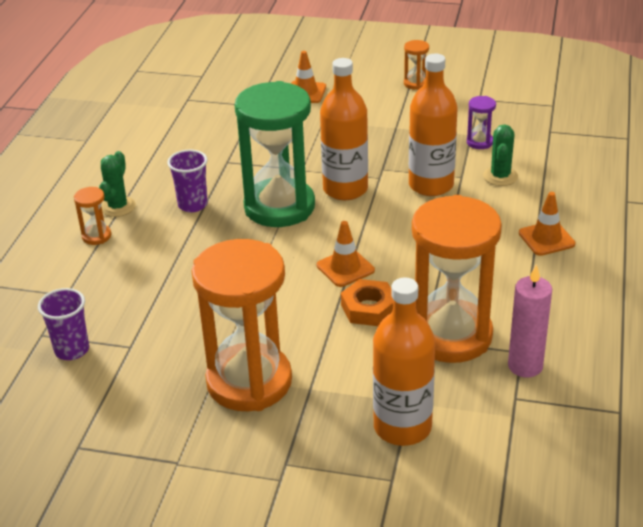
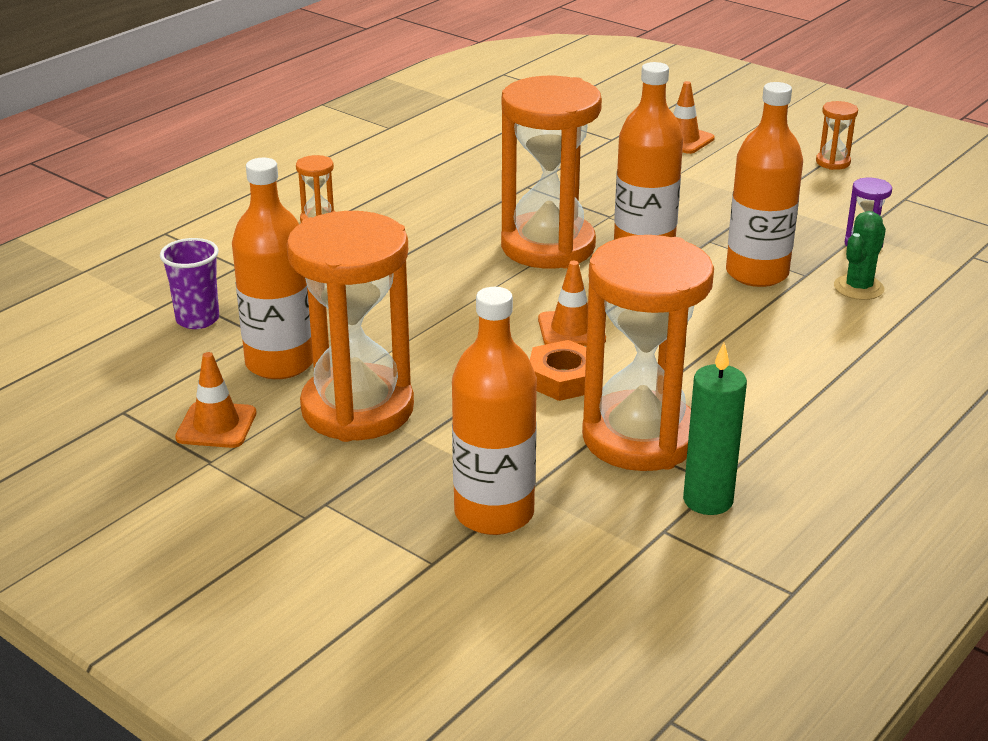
camera: 25 degrees right, 5 degrees down
(118, 207) = (366, 199): green cactus -> none
(164, 364) = (280, 363): none -> orange bottle
(193, 205) = (450, 218): purple cup -> none
(279, 207) = (548, 246): green hourglass -> orange hourglass
(525, 366) = (708, 500): pink candle -> green candle
(546, 239) = (861, 372): orange traffic cone -> orange traffic cone (216, 425)

